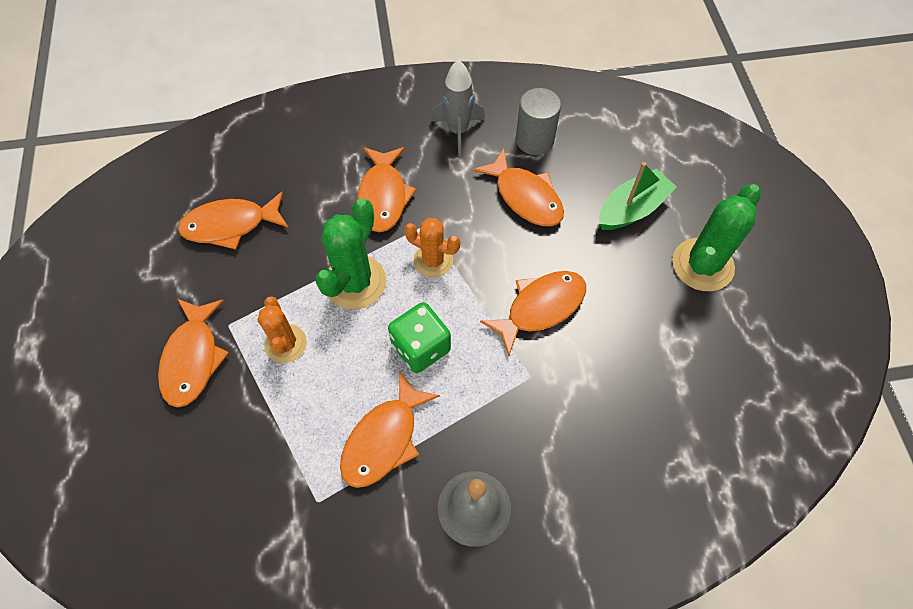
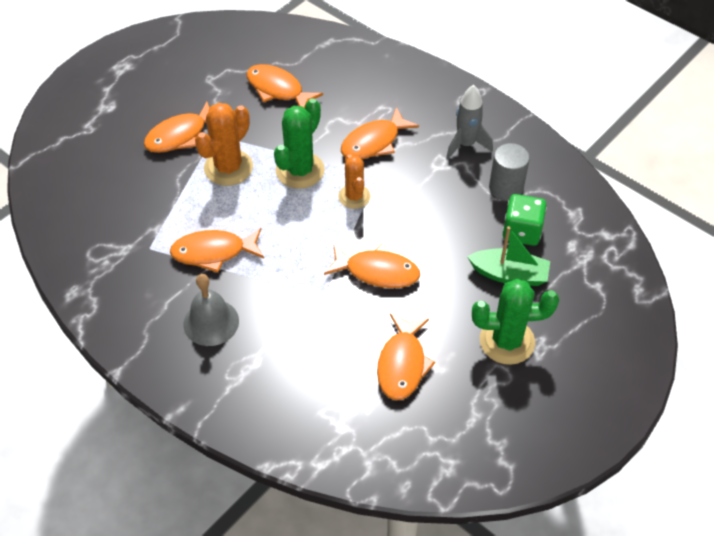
camera: 50 degrees right, 10 degrees down
(285, 343) = (228, 168): orange cactus -> orange cactus, size x1.55
(355, 282) = (300, 170): green cactus -> green cactus turned 45 degrees counterclockwise
(421, 347) = (288, 230): green dice -> green dice (521, 231)
(525, 197) = (454, 211): orange fish -> orange fish (402, 364)

